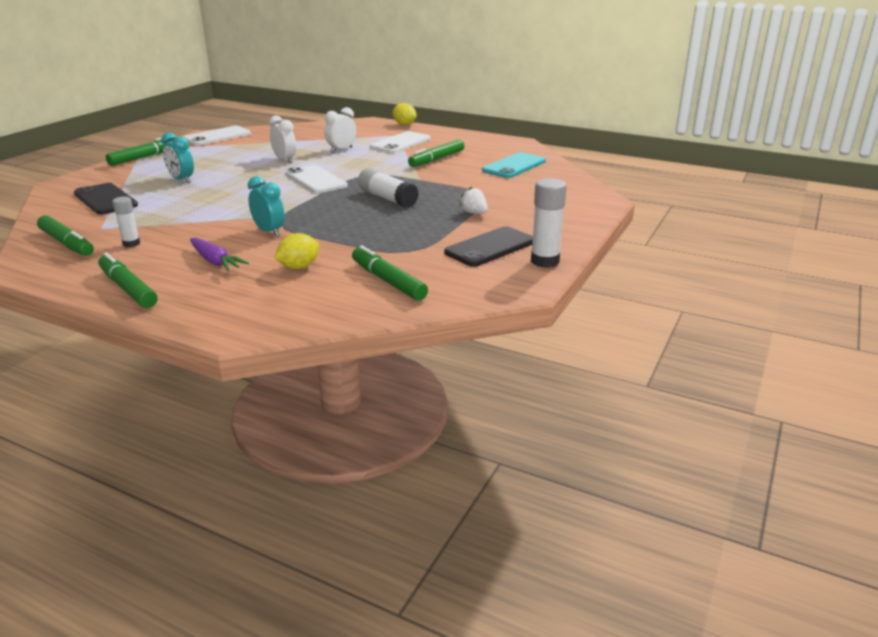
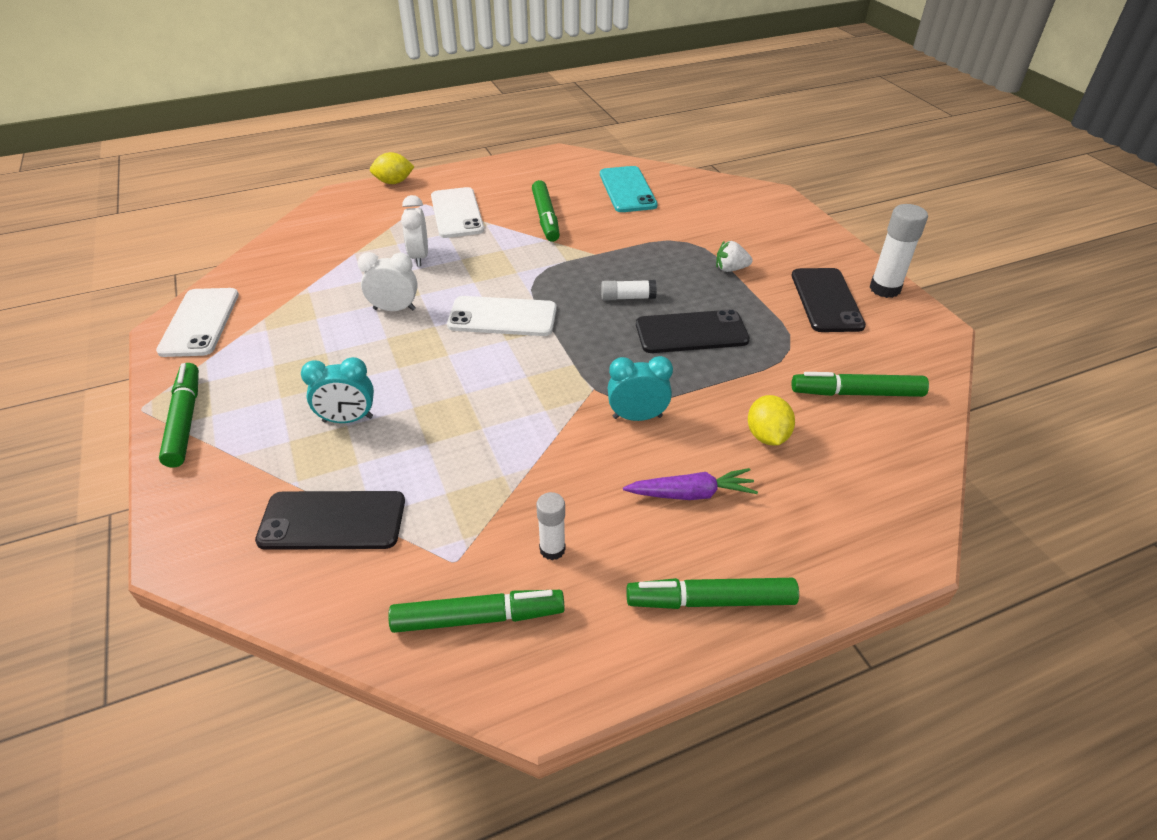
camera: 50 degrees left, 15 degrees up
(378, 222) = (691, 332): none -> black phone
(387, 198) = (627, 297): white glue stick -> white glue stick, size x0.61

